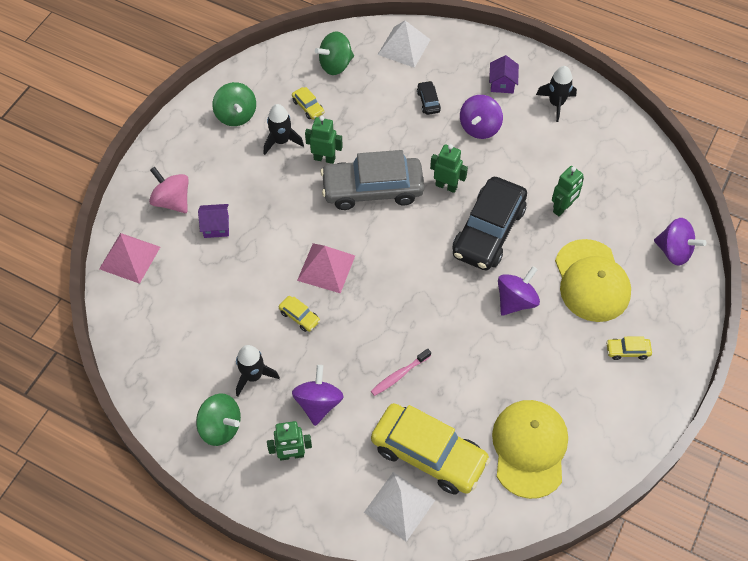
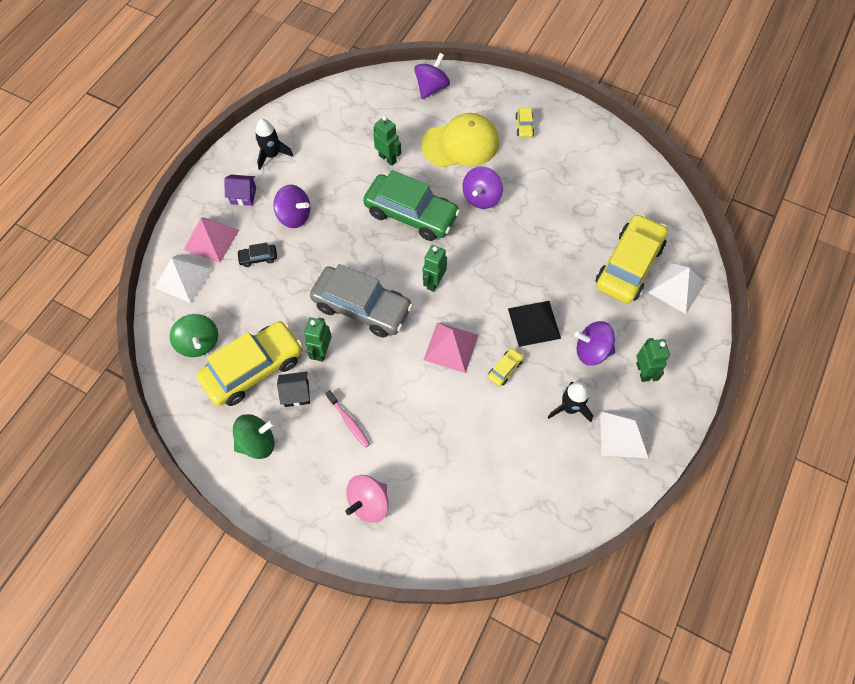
camera: 90 degrees left, 5 degrees up
(129, 258) = (441, 542): pink pyramid -> pink pyramid (211, 239)
(216, 226) = (403, 453): purple house -> none
(220, 427) = (624, 434): green spinning top -> white pyramid
(281, 141) = (296, 393): black rocket -> black house
(308, 107) = (253, 368): yellow car -> yellow car, size x2.47
(353, 347) = (534, 323): none -> black pyramid
(372, 189) = (362, 307): grey car -> grey car turned 60 degrees counterclockwise
(399, 375) = (558, 286): pink toothbrush -> pink toothbrush (349, 422)
(446, 186) = (360, 245): green robot -> green robot (434, 282)
(488, 231) = (411, 214): black car -> green car
(516, 301) = (481, 197): purple spinning top -> purple spinning top turned 105 degrees counterclockwise
(529, 448) = (614, 196): yellow cap -> none

